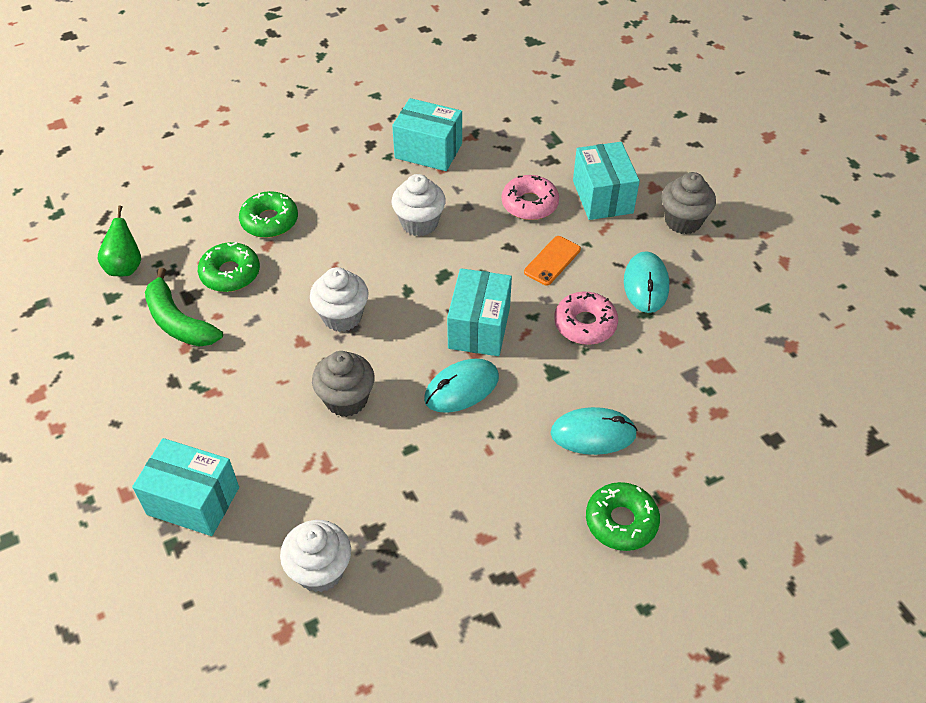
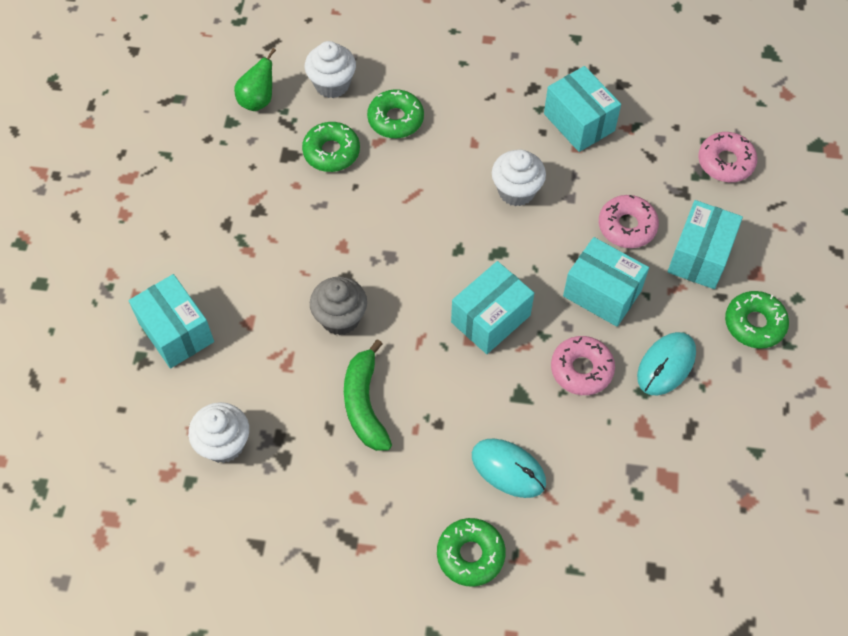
camera: 35 degrees right, 10 degrees up
(178, 321) = (264, 173): green banana -> green banana (364, 404)
(342, 316) = (389, 242): white cupcake -> white cupcake (332, 84)
(461, 388) = (435, 364): turquoise mouse -> none
(552, 261) = (602, 293): orange phone -> turquoise box
(564, 125) = (725, 162): none -> pink donut
(683, 221) = (754, 324): grey cupcake -> green donut

